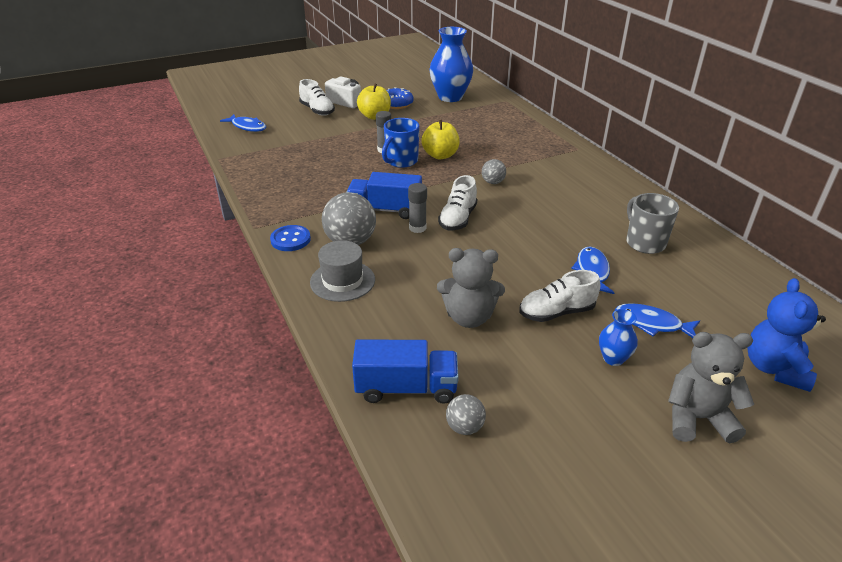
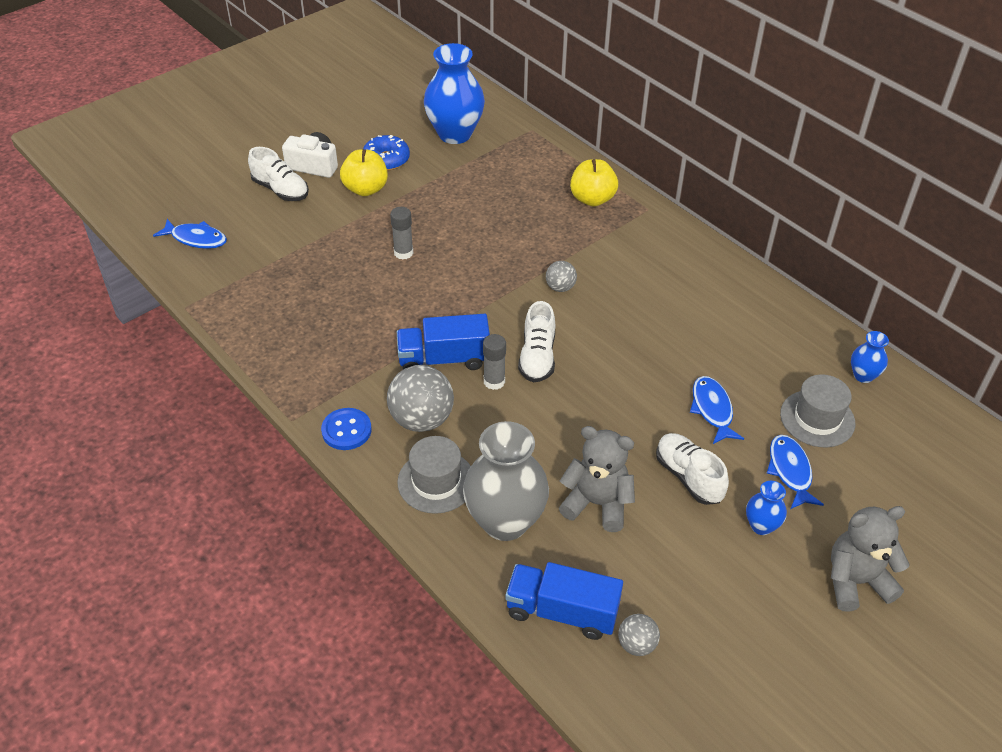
camera: 15 degrees left, 10 degrees up
(386, 316) = (505, 521): none -> grey vase
(401, 161) = (432, 270): blue mug -> none
(406, 388) = (562, 611): blue truck -> blue truck turned 150 degrees counterclockwise
(440, 155) = (479, 250): yellow apple -> yellow apple (592, 199)
(469, 317) = (597, 504): grey teddy bear -> grey teddy bear turned 150 degrees counterclockwise
(556, 312) = (688, 477): white shoe -> white shoe turned 90 degrees clockwise
(644, 242) = (759, 354): grey mug -> none
(651, 323) = (790, 471): blue fish -> blue fish turned 75 degrees clockwise
(686, 291) = (817, 418): none -> grey hat
(736, 269) = (863, 375): none -> blue vase
(774, 368) = (918, 503): blue teddy bear -> none

